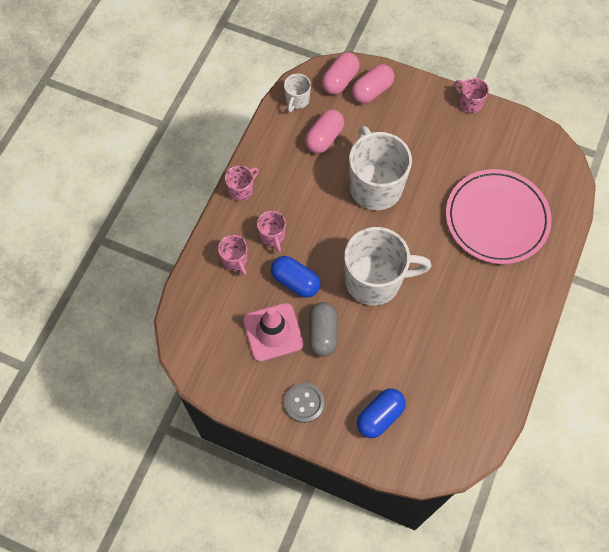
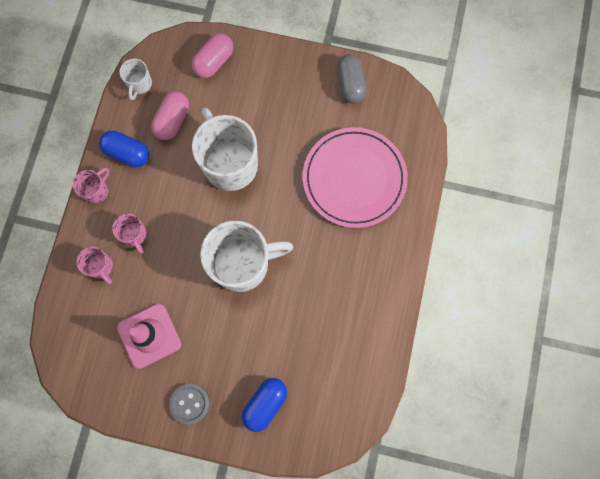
camera: 10 degrees left, 10 degrees up
(295, 281) = (164, 279): blue capsule -> blue capsule (127, 153)
(322, 333) = (198, 328): grey capsule -> grey capsule (350, 85)
(340, 80) = (180, 56): pink capsule -> none
(469, 103) = (313, 59): pink mug -> none

